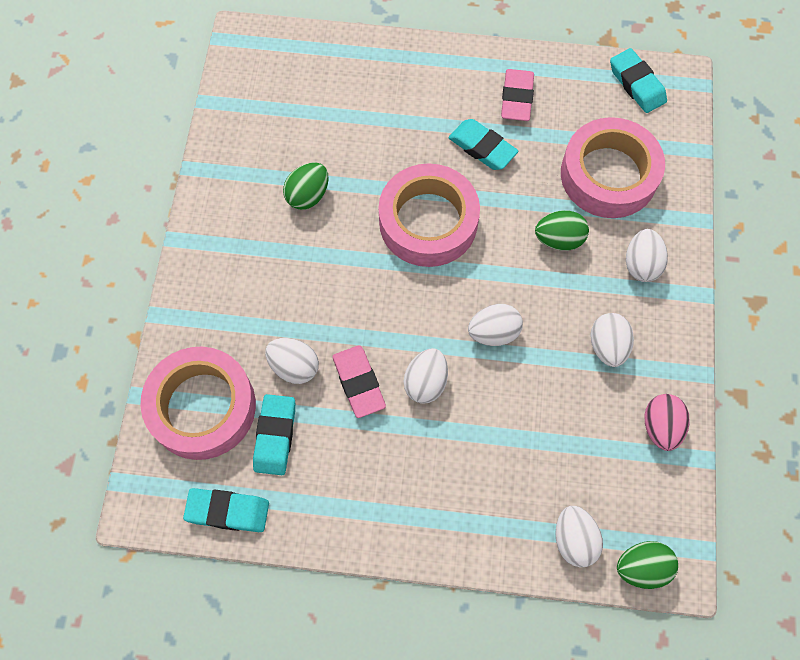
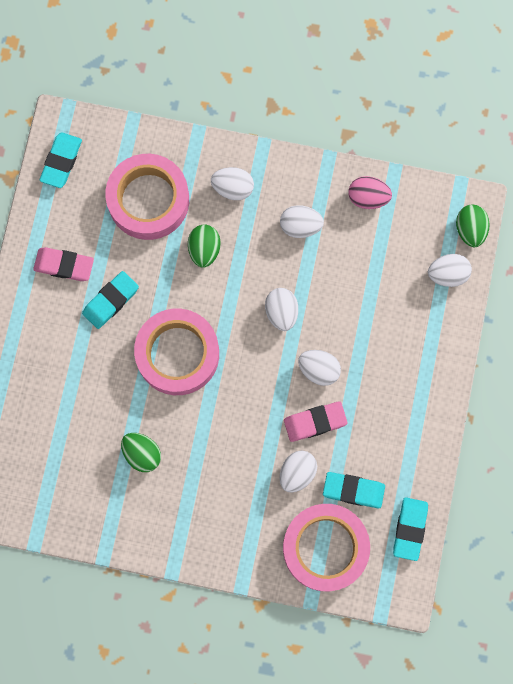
camera: 85 degrees left, 10 degrees up
(636, 84) = (61, 161): turquoise eraser -> turquoise eraser turned 45 degrees counterclockwise

